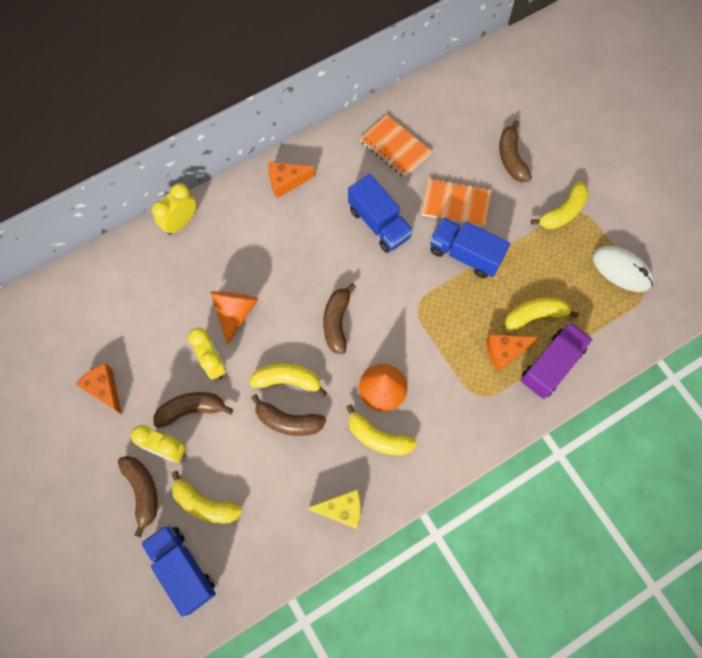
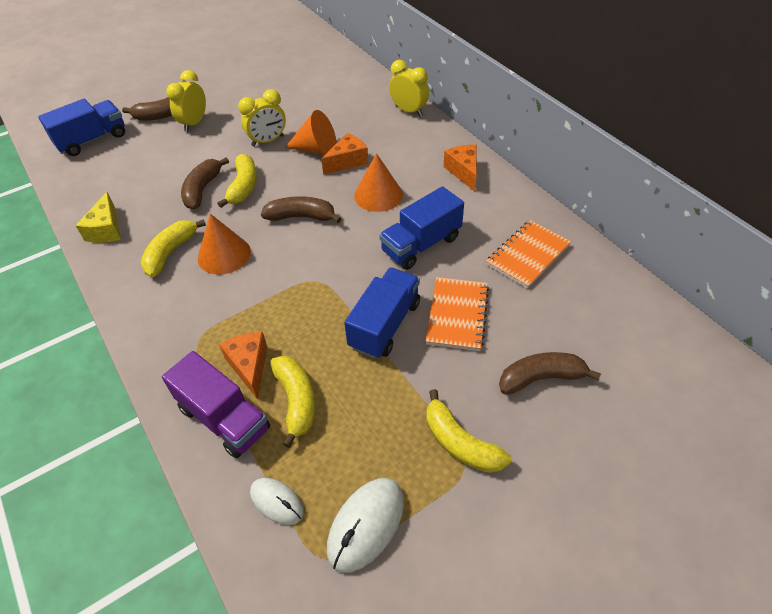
camera: 90 degrees right, 20 degrees down
(104, 389) = (252, 88): orange cheese -> orange cheese (347, 161)
(191, 410) = (226, 133): brown banana -> none
(205, 504) = (141, 147): yellow banana -> none
(312, 255) = (378, 195): none -> orange cone
(611, 324) = (277, 502): none -> white mouse

